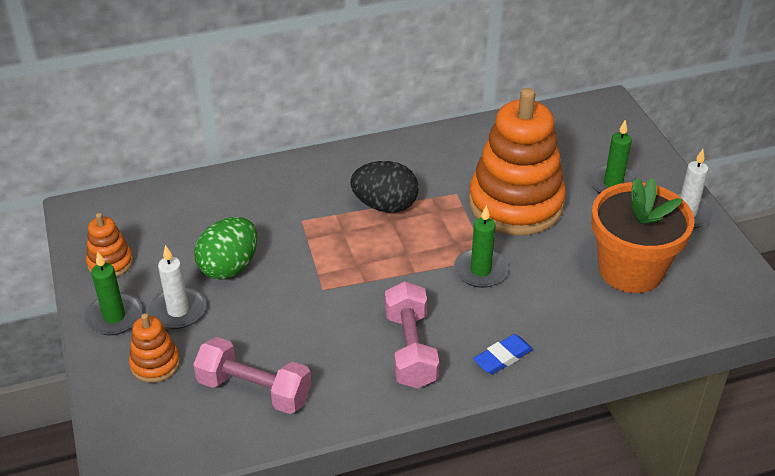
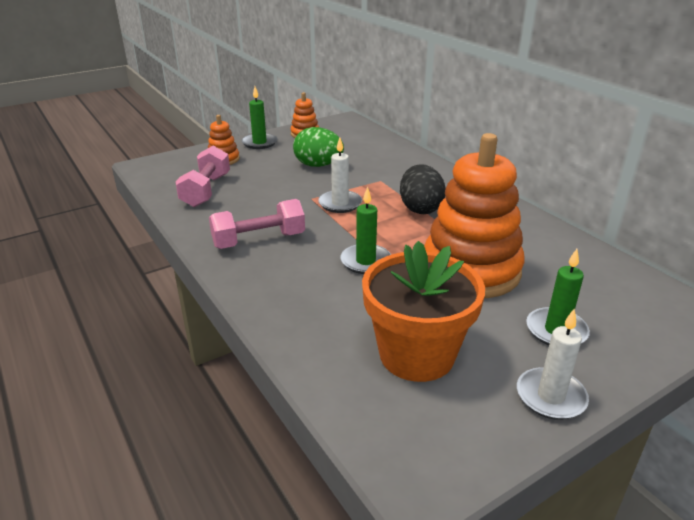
camera: 75 degrees right, 10 degrees down
(178, 310) = (271, 158): white candle -> white candle (340, 204)
(502, 357) = (261, 285): blue eraser -> none

